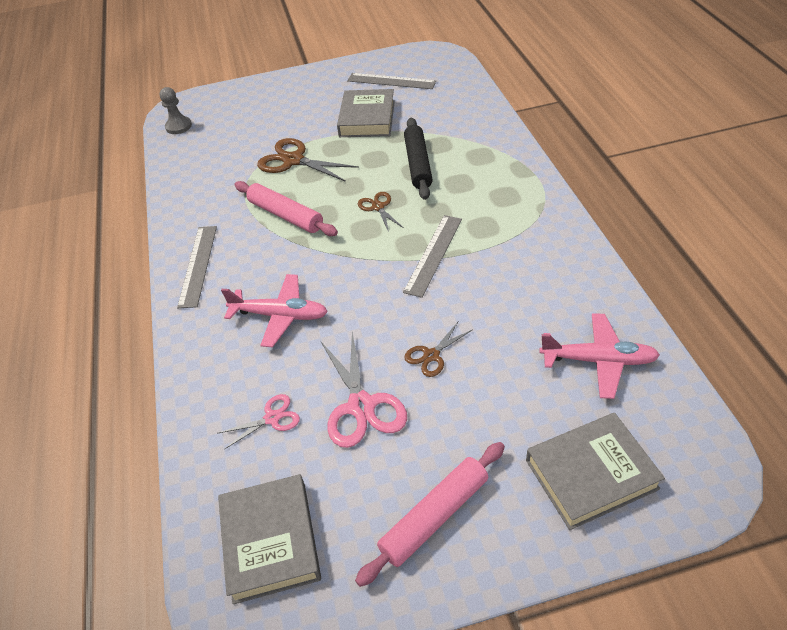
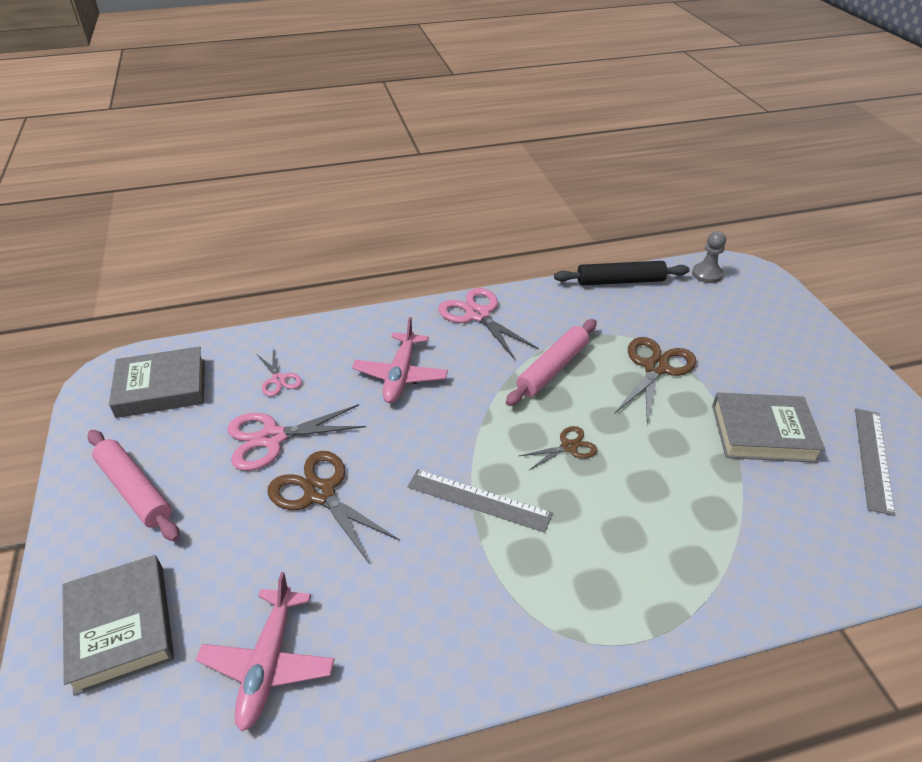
camera: 85 degrees right, 5 degrees down
(198, 265) = (478, 315): grey ruler -> pink scissors
(418, 164) = (663, 488): black rolling pin -> black rolling pin (620, 281)
(431, 355) = (320, 493): brown scissors -> brown scissors, size x1.77

